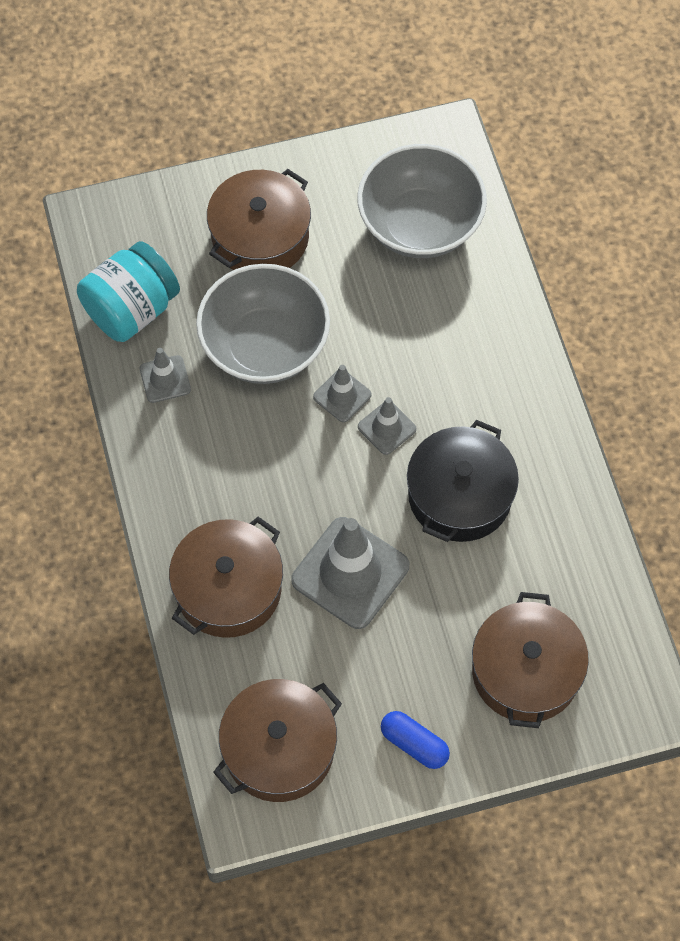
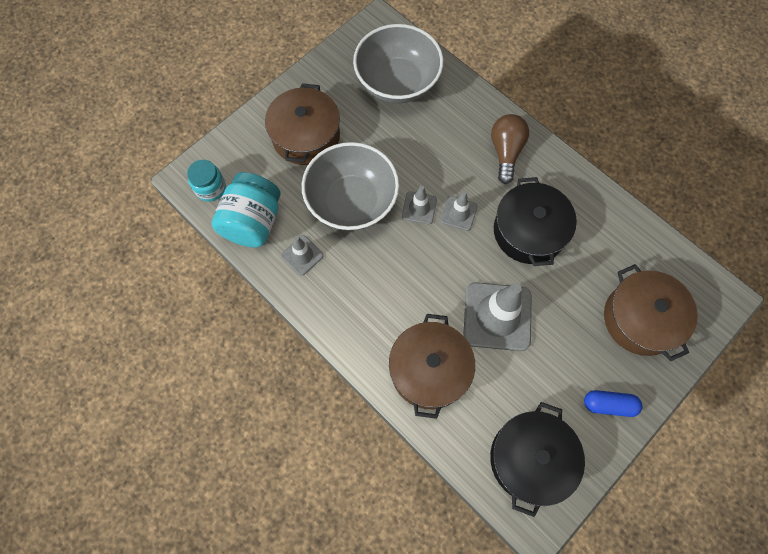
camera: 30 degrees left, 5 degrees up
(107, 243) = (210, 188): none -> turquoise jar
(279, 749) = (530, 459): brown pot -> black pot
(499, 383) = (506, 152): none -> brown light bulb

